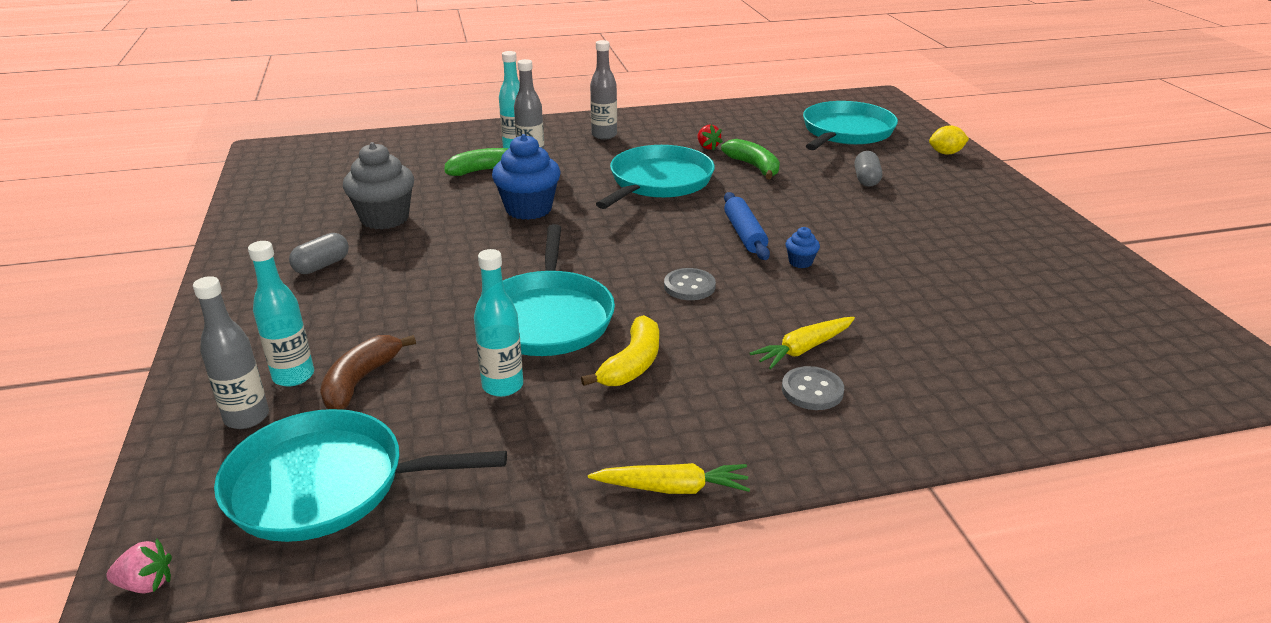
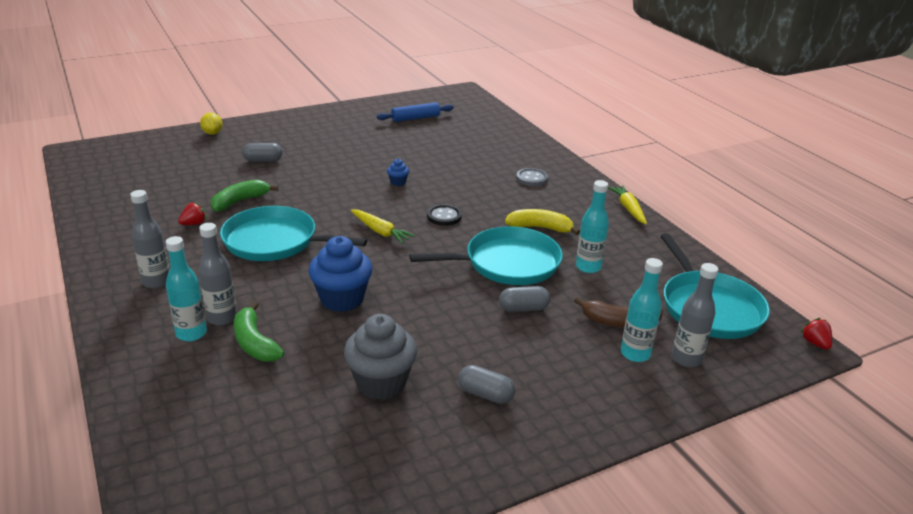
camera: 105 degrees left, 0 degrees up
(146, 584) = (815, 343): pink strawberry -> red strawberry
(441, 312) = (523, 308): none -> grey capsule
(689, 286) = (444, 216): grey button -> black button
(744, 234) = (363, 201): blue rolling pin -> blue rolling pin (415, 118)
(803, 349) = (496, 181): yellow carrot -> yellow carrot (380, 232)
(845, 132) = (164, 166): turquoise pan -> none

